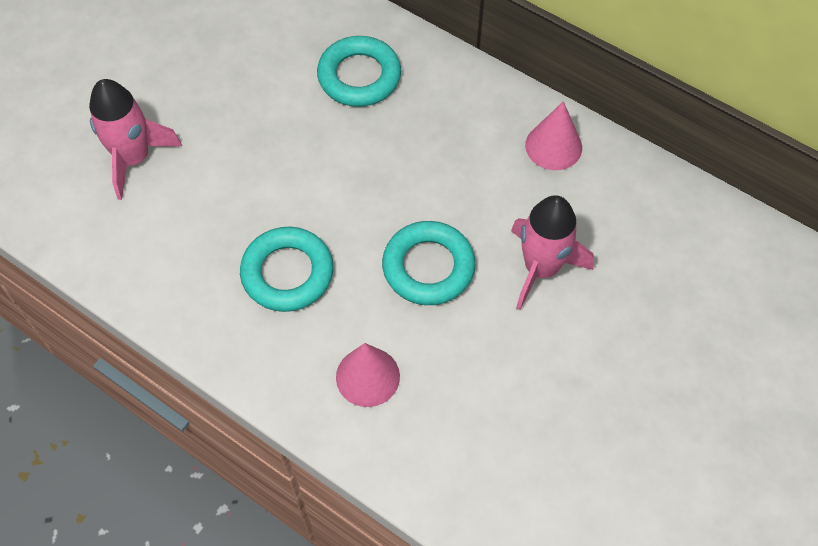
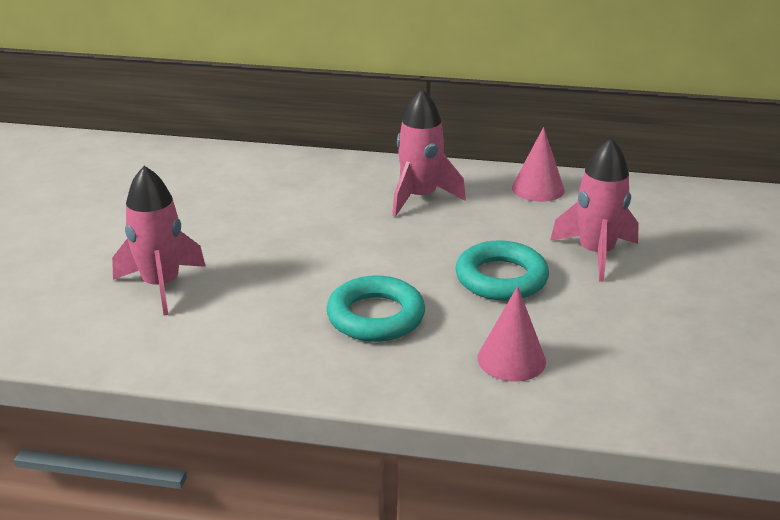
camera: 25 degrees left, 30 degrees down
(359, 76) = (340, 190): turquoise ring -> none
(428, 117) = (420, 197): none -> pink rocket

